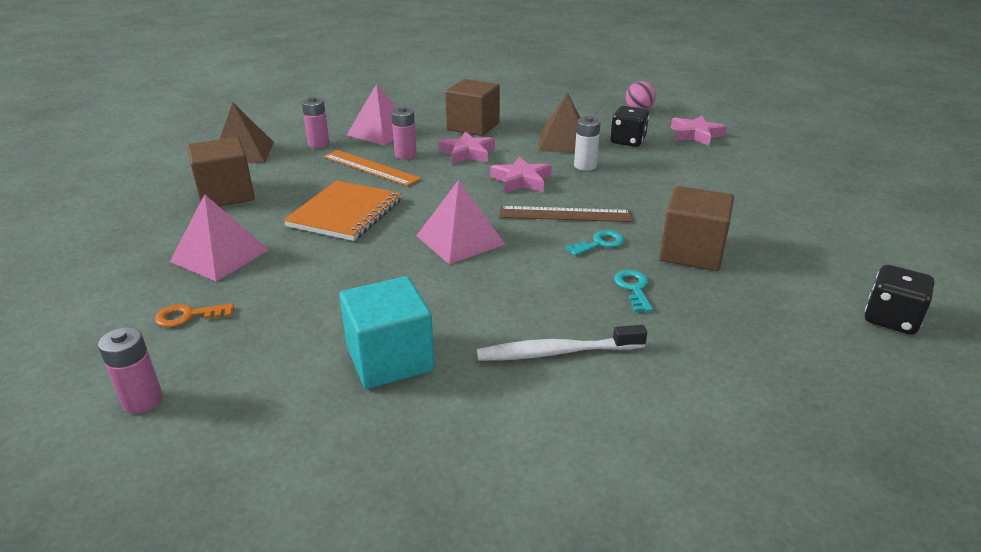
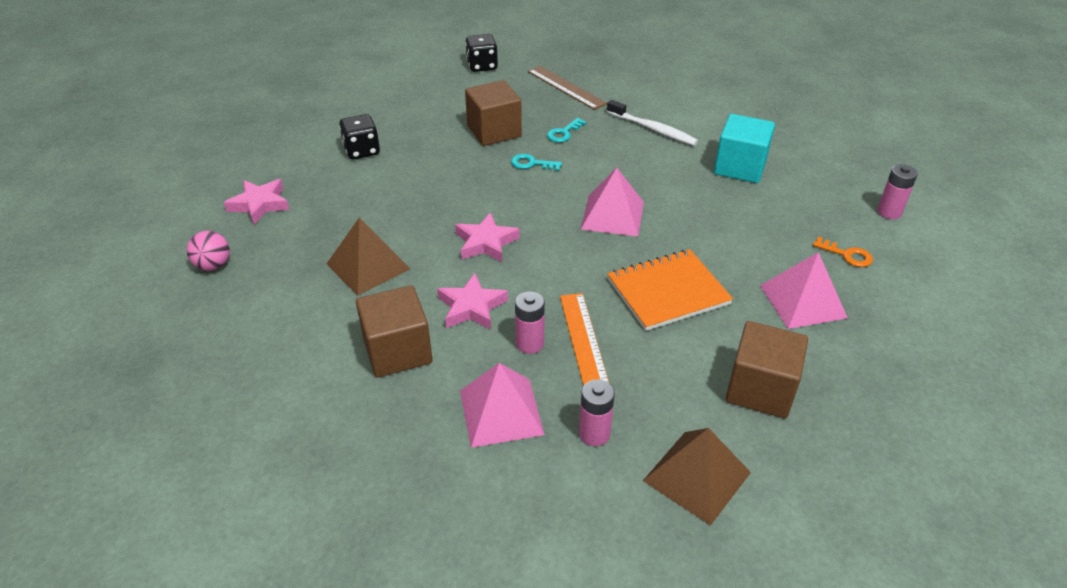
camera: 135 degrees left, 10 degrees up
(565, 214) = (513, 194): brown ruler -> brown ruler (566, 87)
(585, 166) = (412, 227): white battery -> none
(627, 141) = (322, 232): black dice -> black dice (362, 151)

